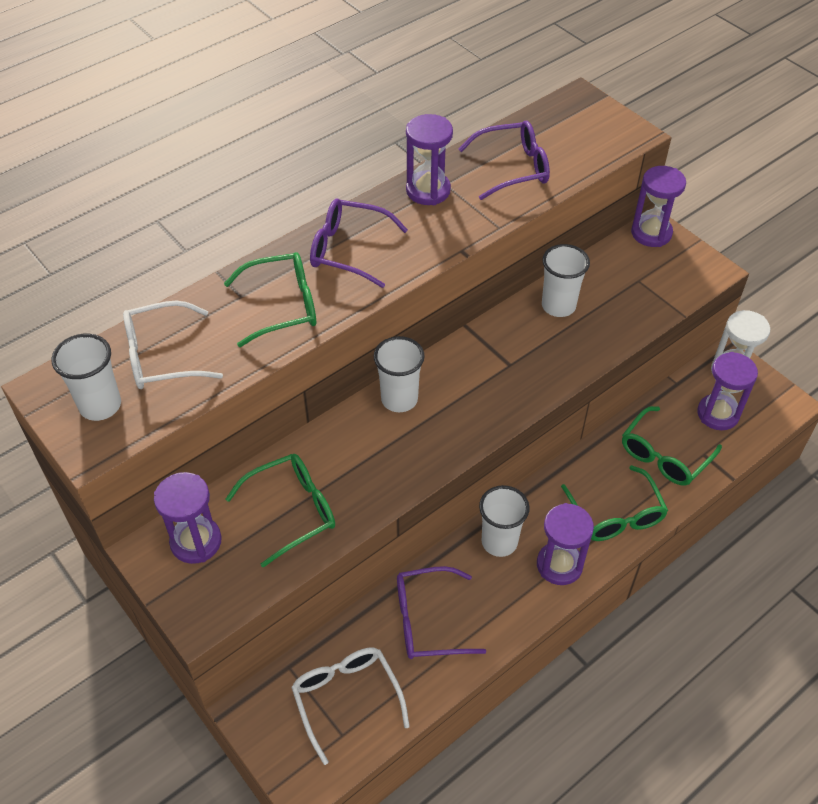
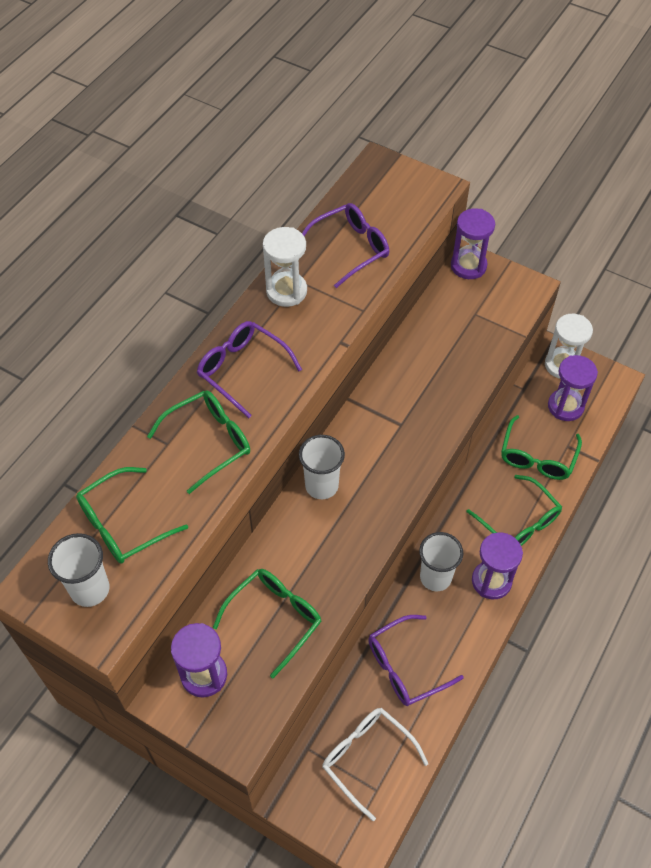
camera: 20 degrees left, 5 degrees up
(161, 356) = (123, 524): white glasses -> green glasses
(348, 250) = (242, 370): purple glasses -> purple glasses turned 45 degrees clockwise
(428, 190) = (286, 291): purple hourglass -> white hourglass
(558, 306) = (419, 357): white cup -> none

